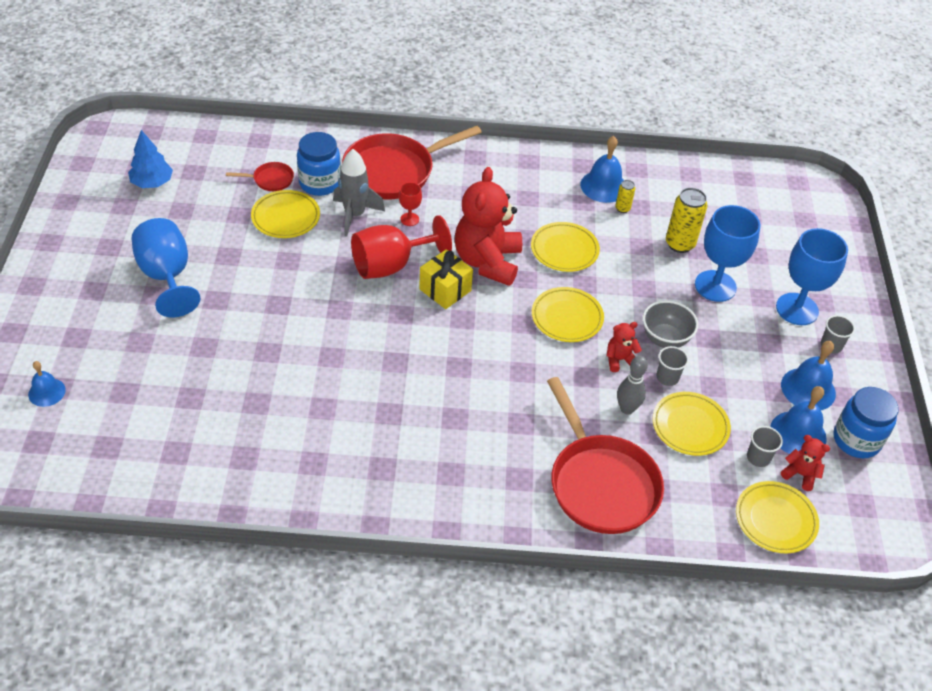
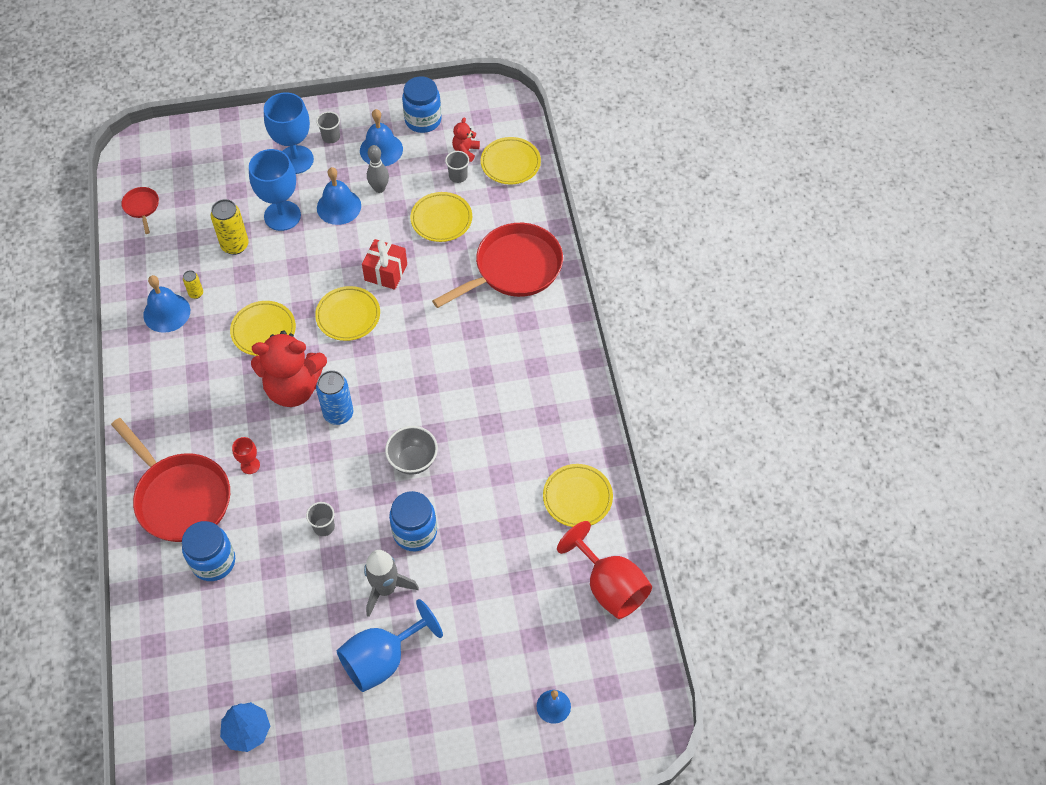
camera: 100 degrees left, 10 degrees up
(270, 180) = (217, 611): red pan -> red pan (142, 207)
(286, 217) = (272, 578): yellow plate -> yellow plate (577, 497)
(286, 323) = (415, 532): none -> blue jar
(354, 215) = (255, 515): grey rocket -> grey rocket (385, 589)
(391, 265) = (318, 465): red goblet -> red goblet (609, 586)
(445, 290) = (338, 414): yellow gift -> blue can
(619, 360) = (386, 272): red teddy bear -> red gift
(627, 409) = (436, 261): grey bowling pin -> grey bowling pin (379, 188)
(665, 339) = (354, 244): grey bowl -> grey bowl (413, 460)
(667, 377) = (395, 238): grey cup -> grey cup (324, 527)
(798, 434) = (428, 154): blue bell -> blue bell (339, 206)

